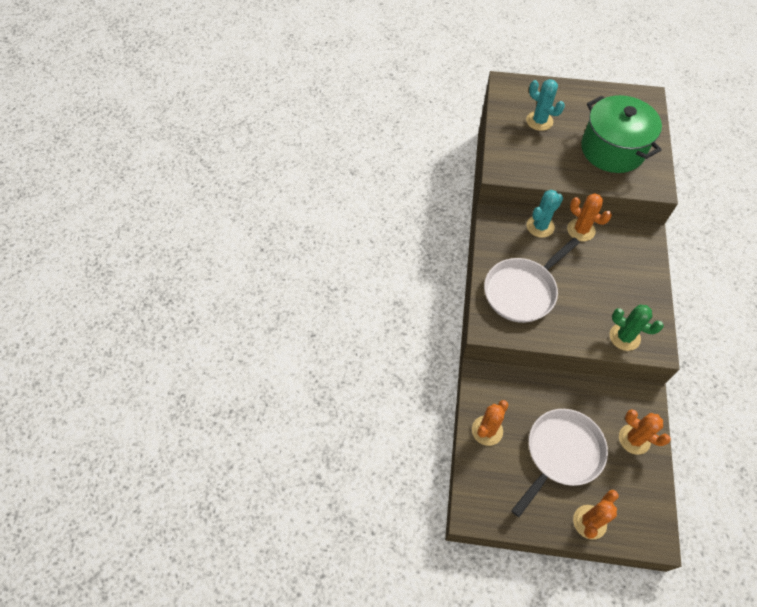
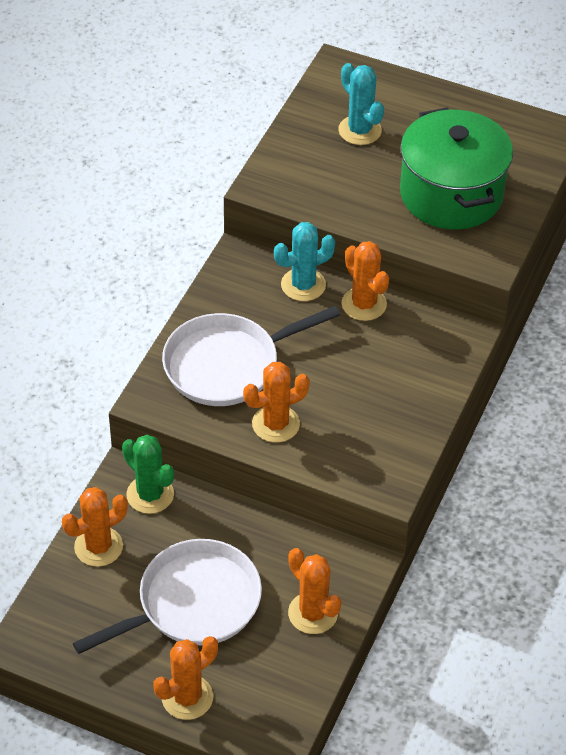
camera: 15 degrees right, 10 degrees down
(570, 324) = (275, 424): none -> orange cactus
(624, 337) = (348, 461): green cactus -> green cactus (150, 494)

